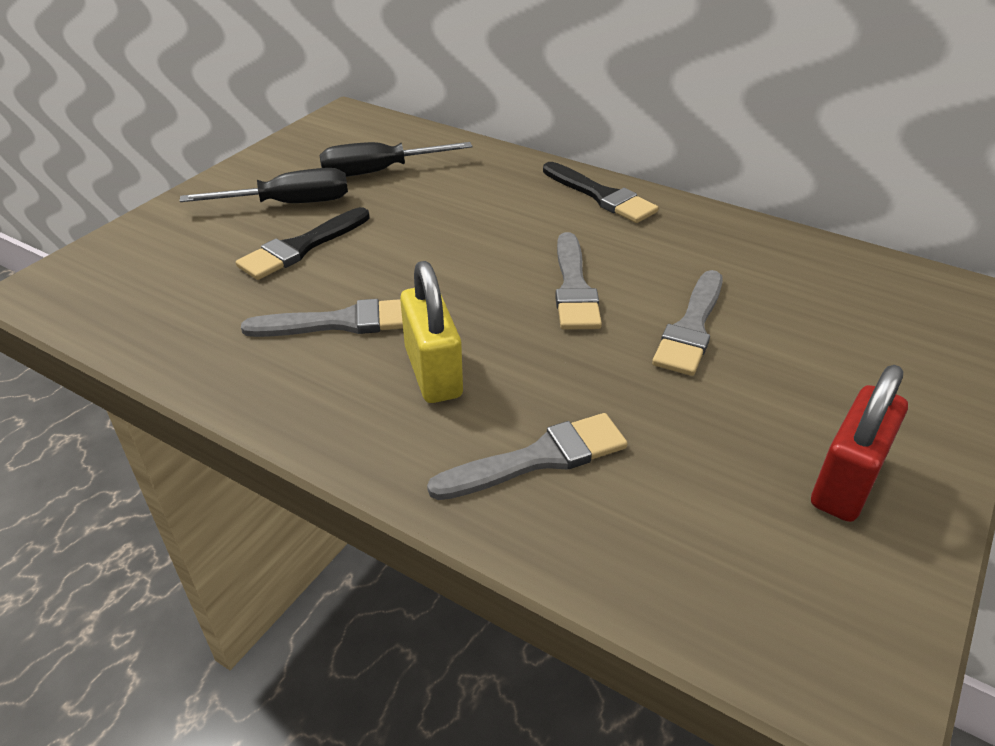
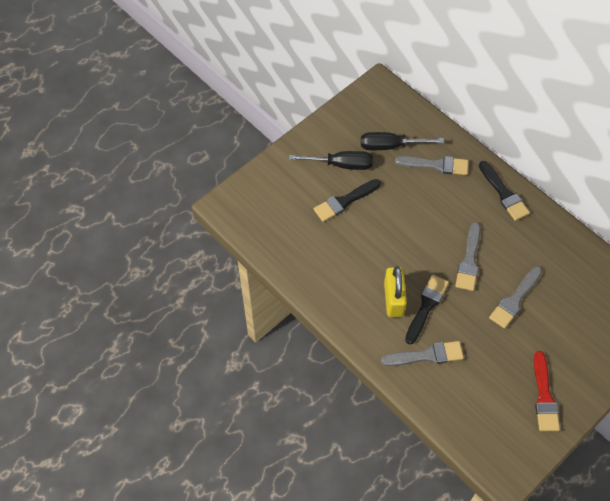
camera: 15 degrees right, 20 degrees up
(341, 322) = (358, 259): grey brush -> grey brush (436, 165)
(510, 371) = (426, 306): none -> black brush
(846, 482) = (544, 396): red padlock -> red brush

